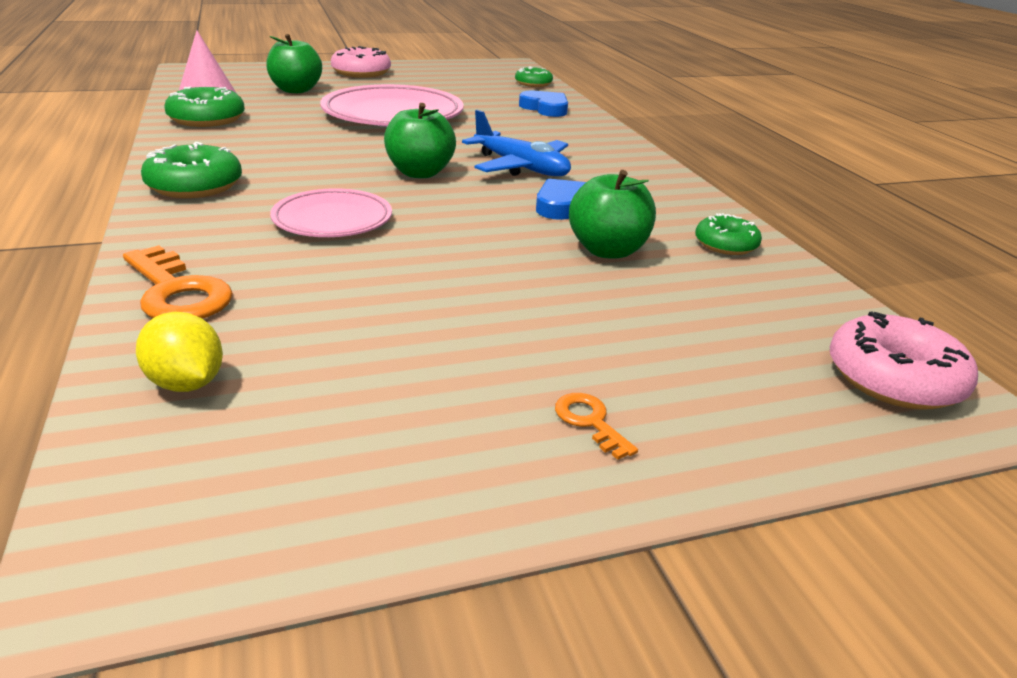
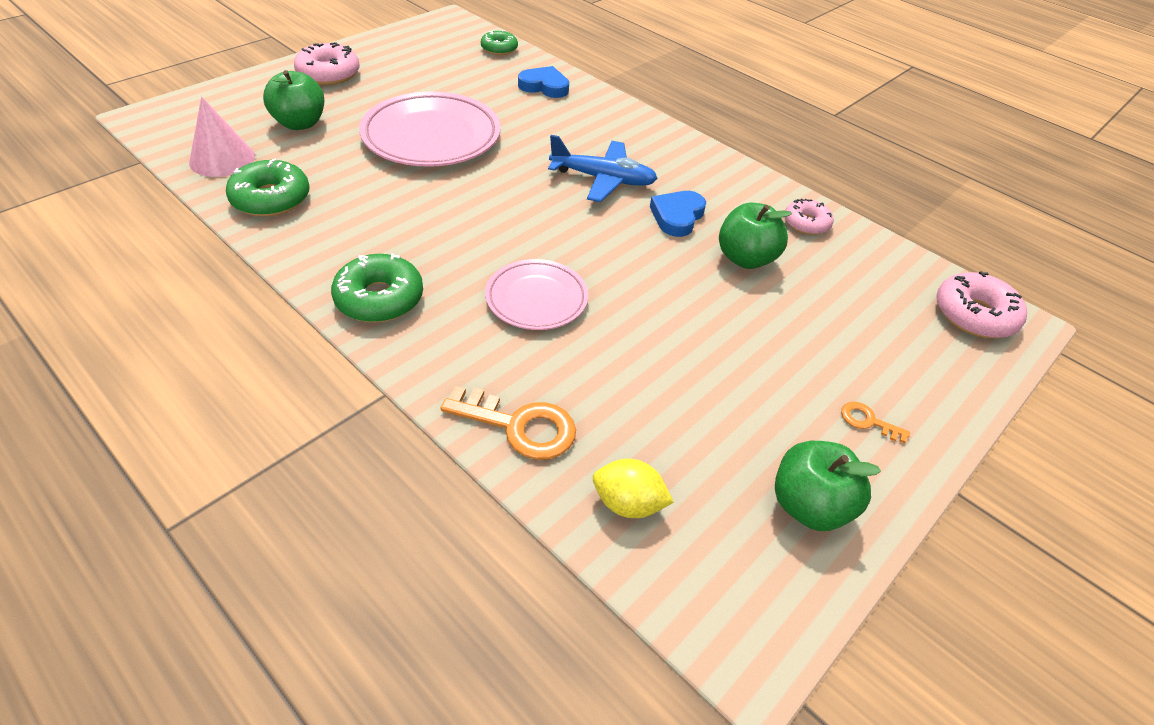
camera: 30 degrees left, 15 degrees up
(420, 173) = (538, 214): green apple -> green apple (809, 506)
(726, 244) = (806, 223): green donut -> pink donut

